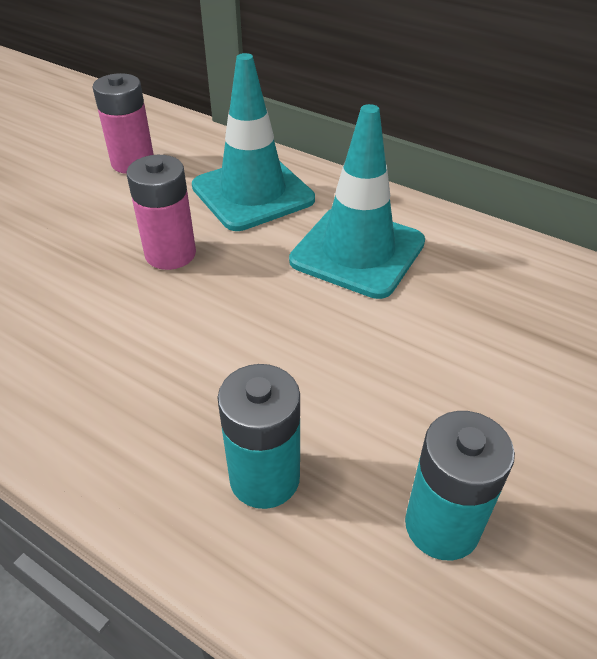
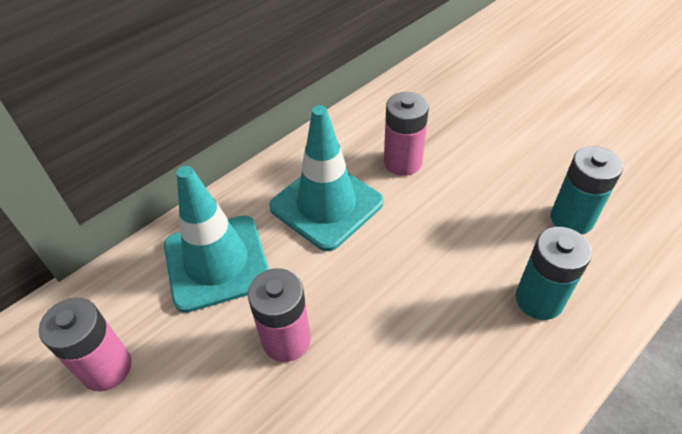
camera: 75 degrees left, 5 degrees up
(464, 308) = (402, 162): none -> pink battery

